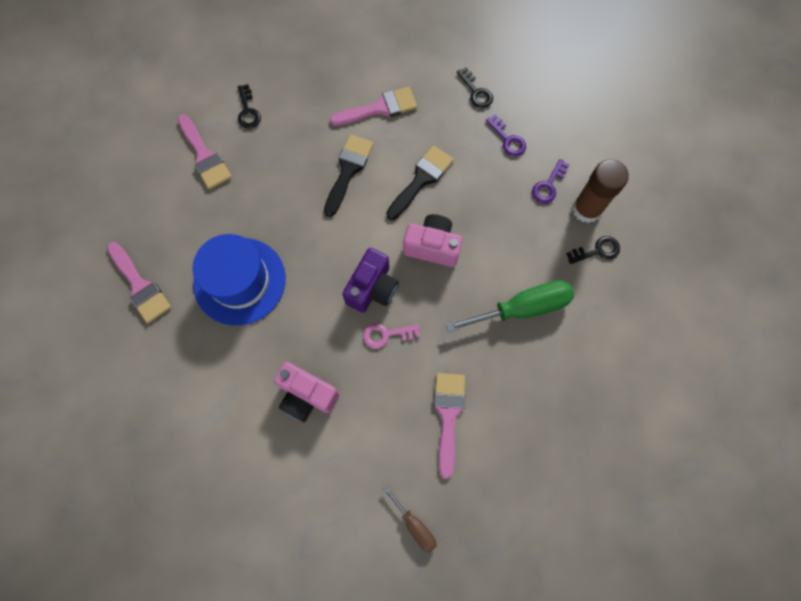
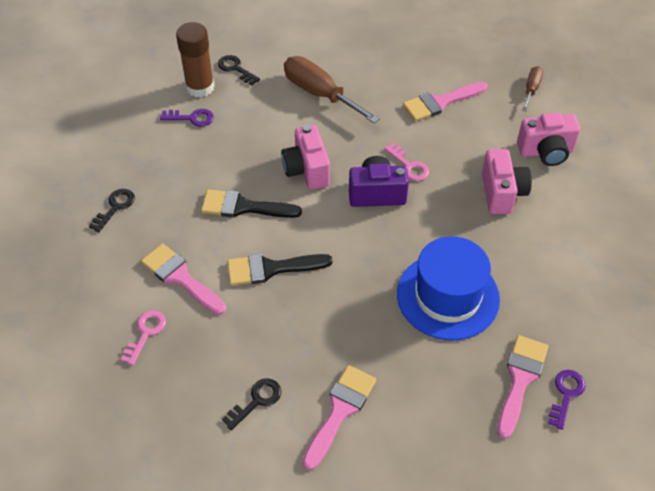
camera: 120 degrees left, 20 degrees down
(327, 474) = (545, 152): none -> pink camera
(346, 69) = (146, 333): none -> pink key
(507, 139) = (159, 163): purple key -> purple key (566, 394)
(522, 308) = (320, 94): green screwdriver -> brown screwdriver

